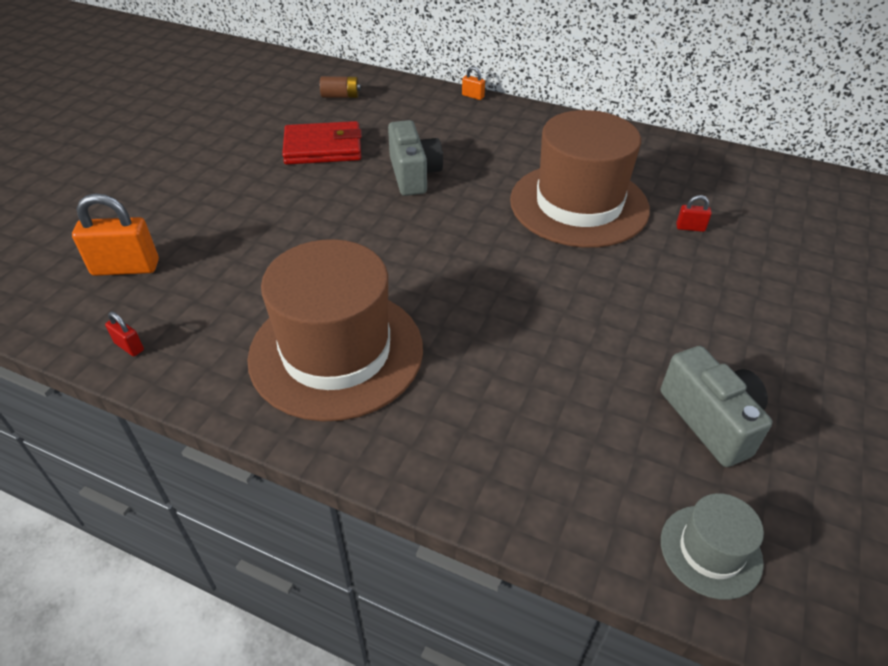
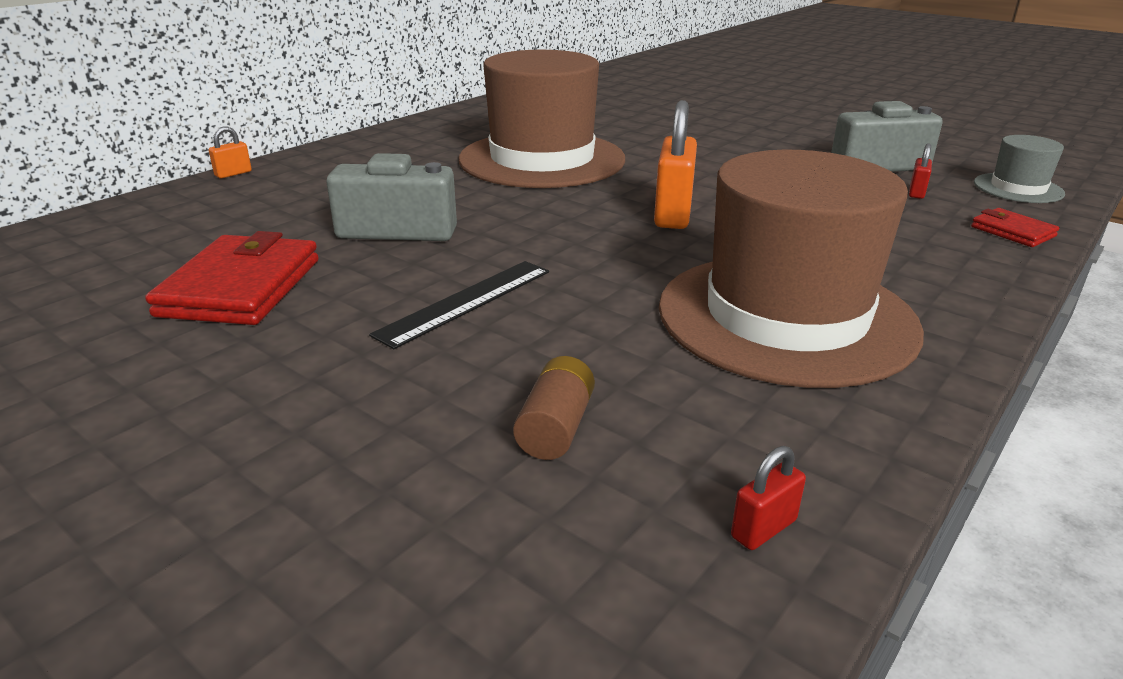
camera: 75 degrees left, 15 degrees down
(126, 268) = (487, 543): orange padlock -> orange padlock (673, 214)
(325, 220) = (465, 302): none -> black ruler
(340, 96) = (78, 259): brown battery -> brown battery (555, 427)
(559, 518) = (1012, 231): none -> red wallet
(690, 228) = (611, 129): red padlock -> red padlock (916, 193)

